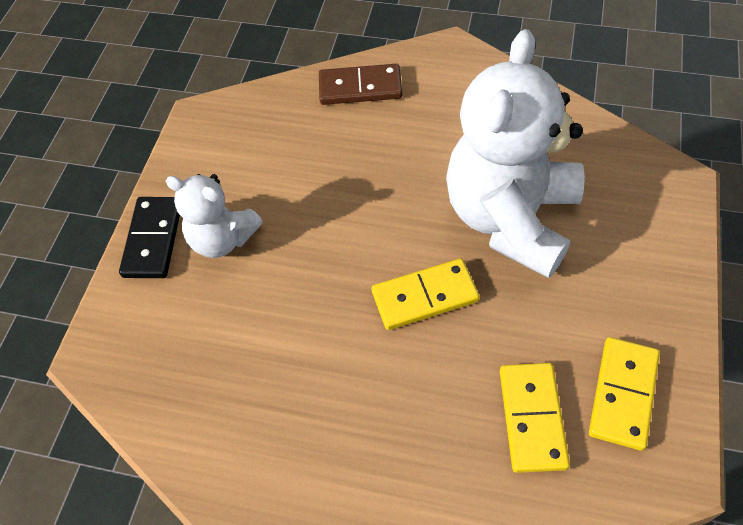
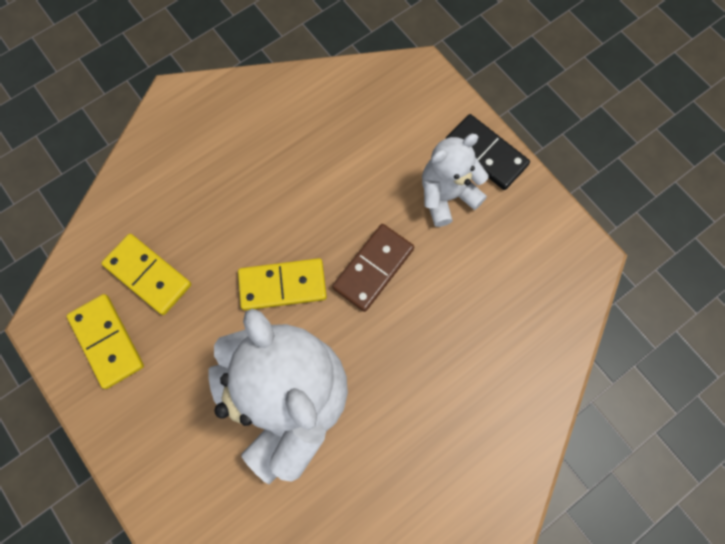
camera: 125 degrees right, 15 degrees up
(360, 87) = (517, 404): brown domino -> brown domino (373, 268)
(425, 296) = (282, 285): yellow domino -> yellow domino turned 60 degrees clockwise

